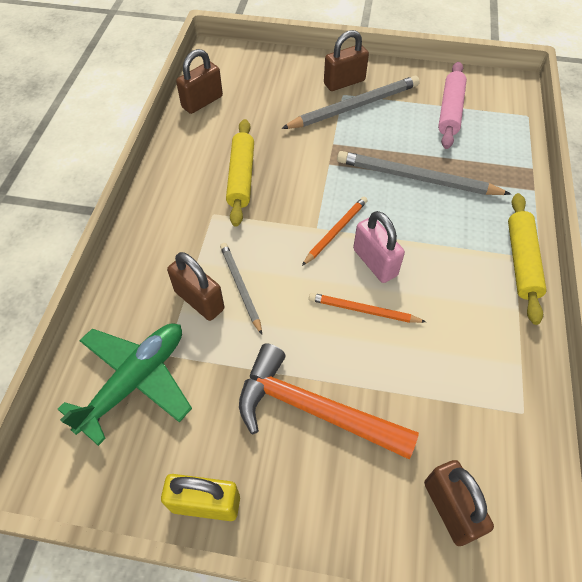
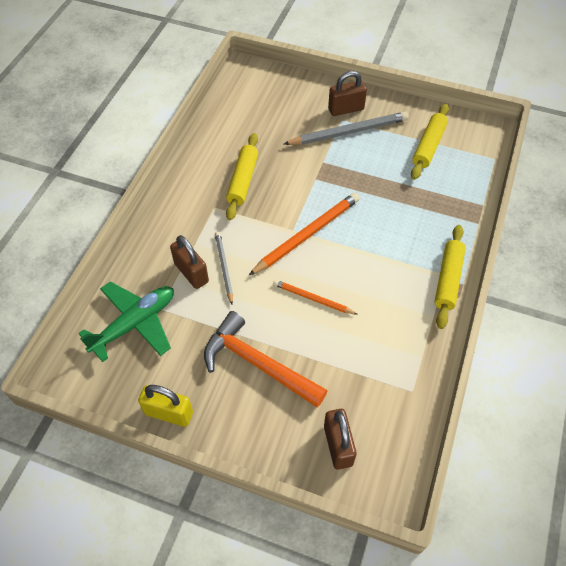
camera: 10 degrees right, 0 degrees up
(202, 102) = (224, 112): brown padlock -> none
(335, 231) = (307, 235): orange pencil -> orange pencil, size x1.72
(375, 262) = (331, 263): pink padlock -> none
(417, 178) = (383, 200): grey pencil -> none
(450, 111) = (429, 146): pink rolling pin -> yellow rolling pin

